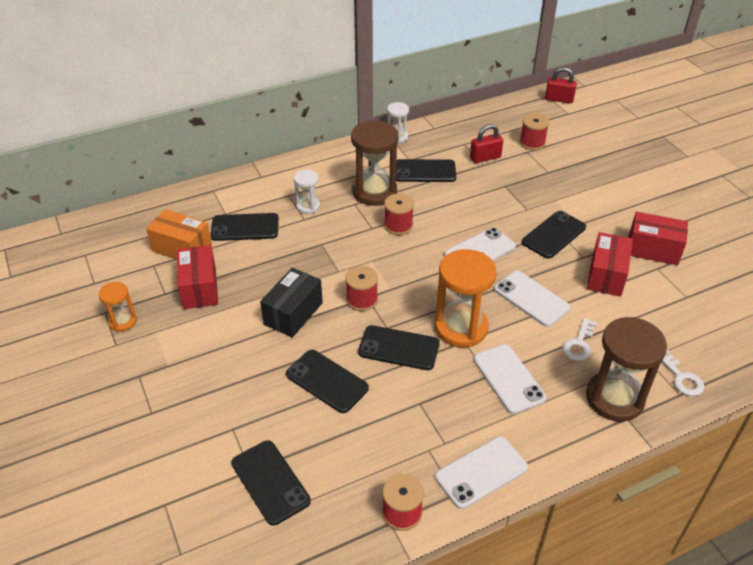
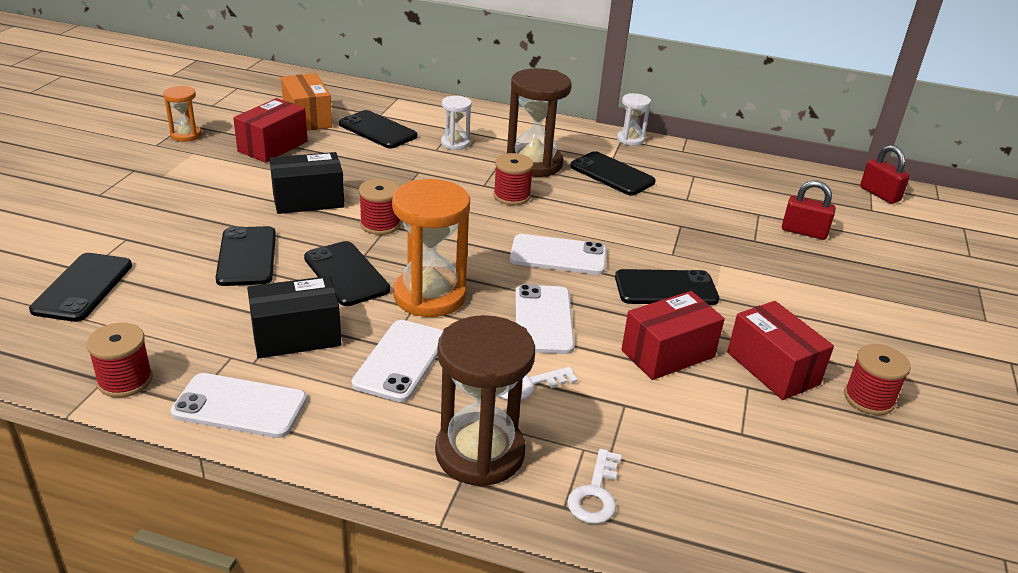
camera: 40 degrees right, 10 degrees down
(439, 408) = (296, 336): none -> black box
(485, 158) = (698, 195): red padlock -> red padlock (804, 232)
(532, 143) = (778, 210): red spool -> red spool (868, 398)

